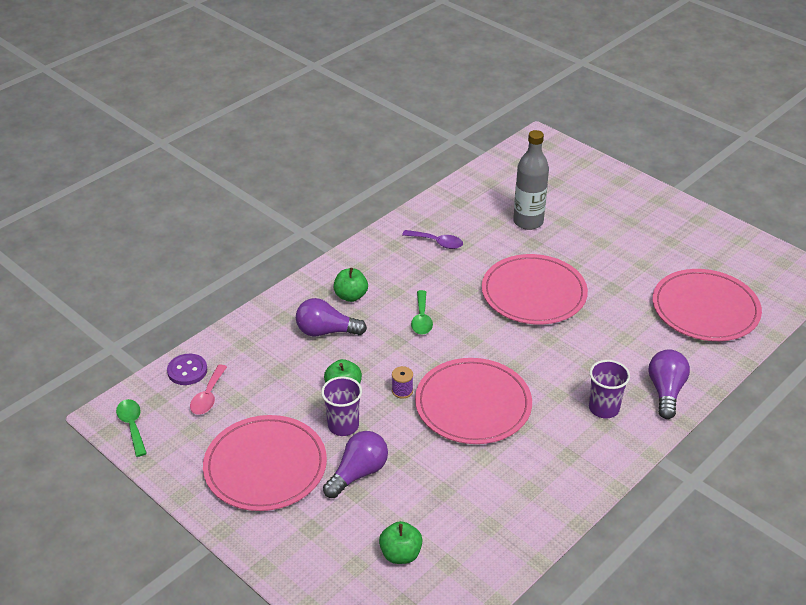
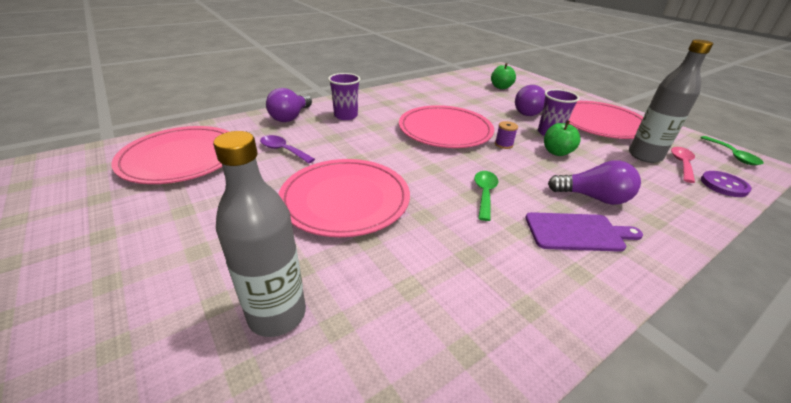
camera: 170 degrees left, 5 degrees down
(243, 402) = (644, 156): none -> grey bottle
(351, 296) = (577, 232): green apple -> purple cutting board
(437, 242) = (453, 298): purple spoon -> purple spoon (283, 150)

